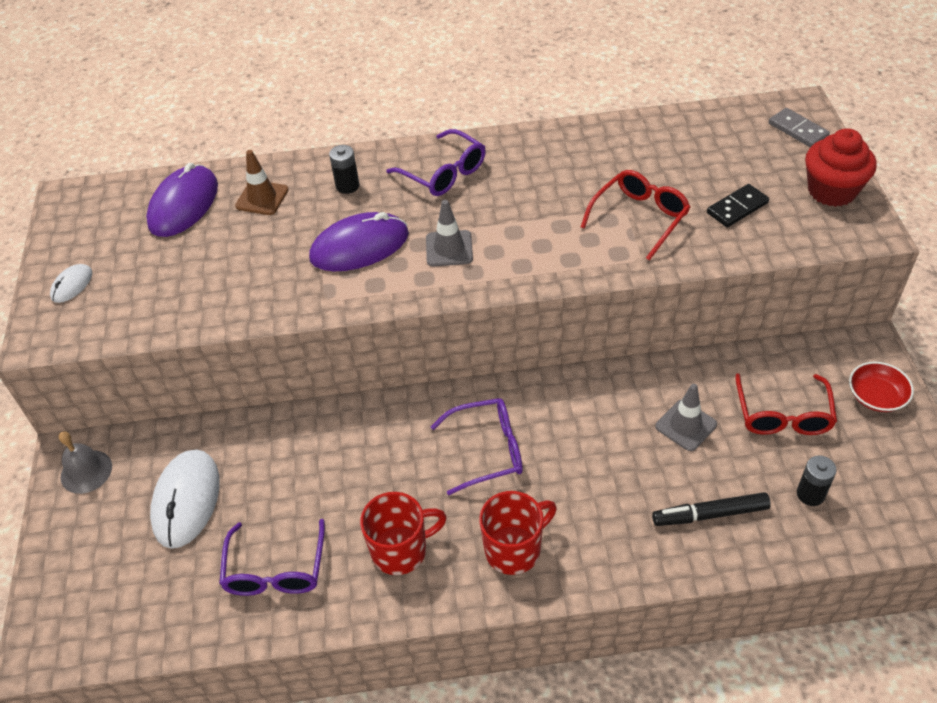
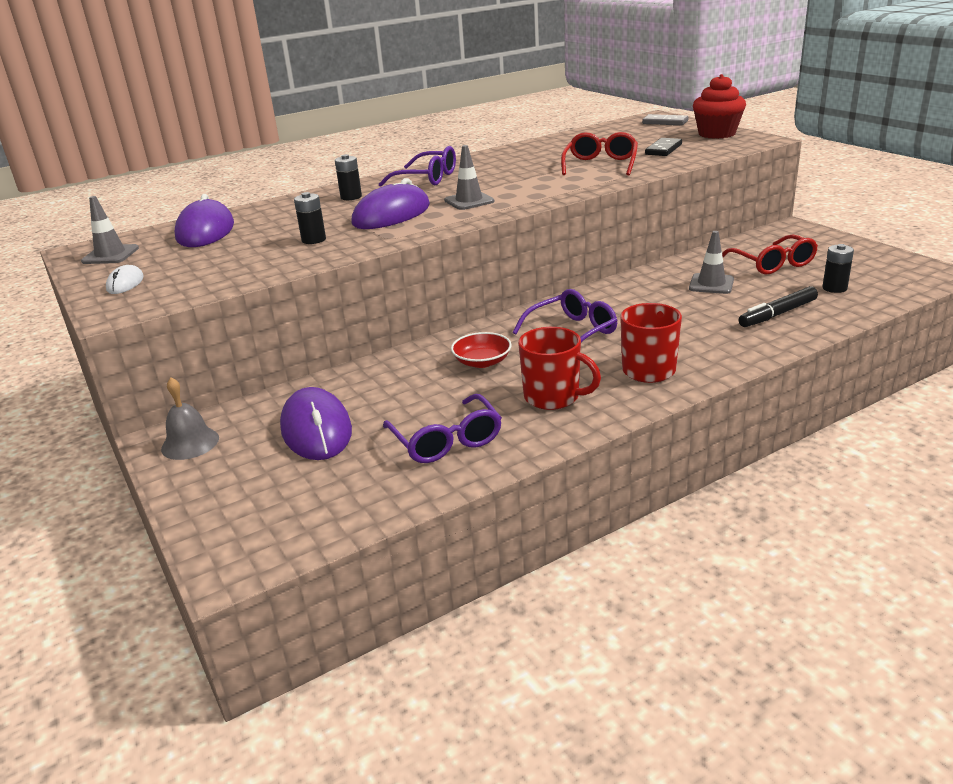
camera: 25 degrees left, 20 degrees down
(86, 220) = (110, 255): none -> grey traffic cone
(186, 500) = (316, 429): white mouse -> purple mouse
(261, 270) = (314, 240): none -> black battery
(262, 198) = (278, 215): brown traffic cone -> none
(401, 550) = (553, 397): red mug -> red mug turned 75 degrees clockwise
(876, 396) = (823, 242): red bowl -> red bowl (482, 362)

